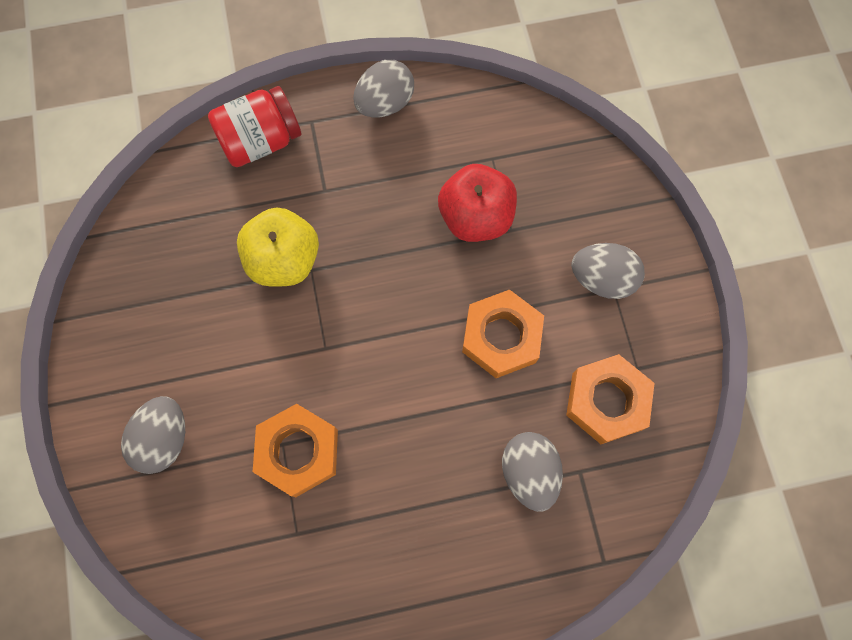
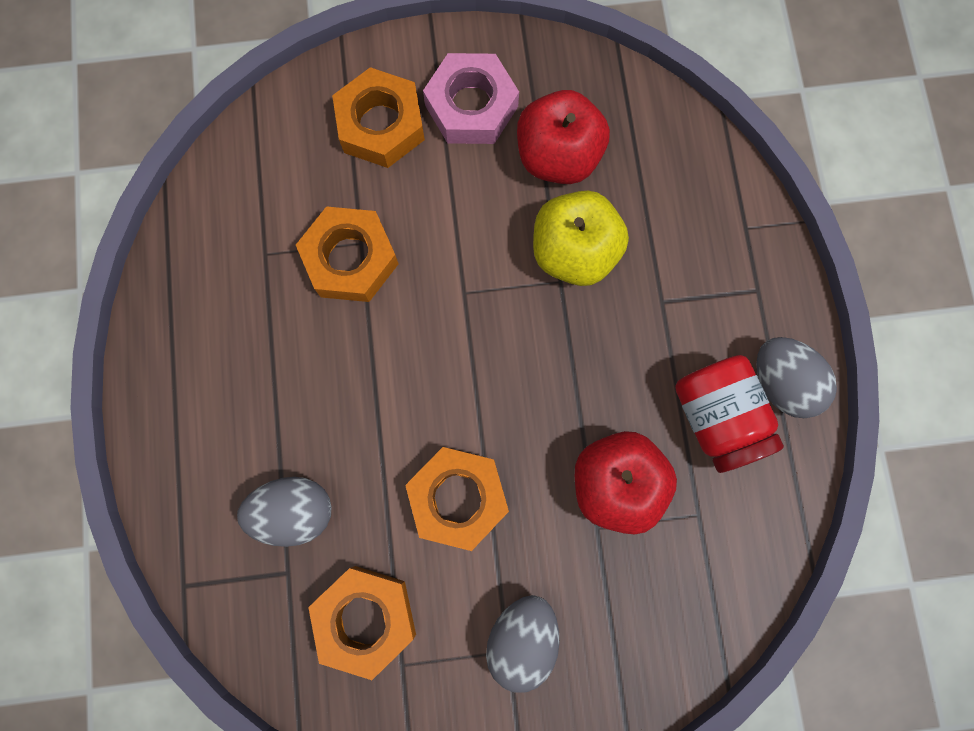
camera: 95 degrees right, 5 degrees up
(147, 357) = (471, 106): none -> pink nut
(164, 439) = (381, 125): grey egg -> orange nut
(196, 279) = (558, 156): none -> red apple
(261, 141) = (732, 230): red jar -> red jar (717, 417)

